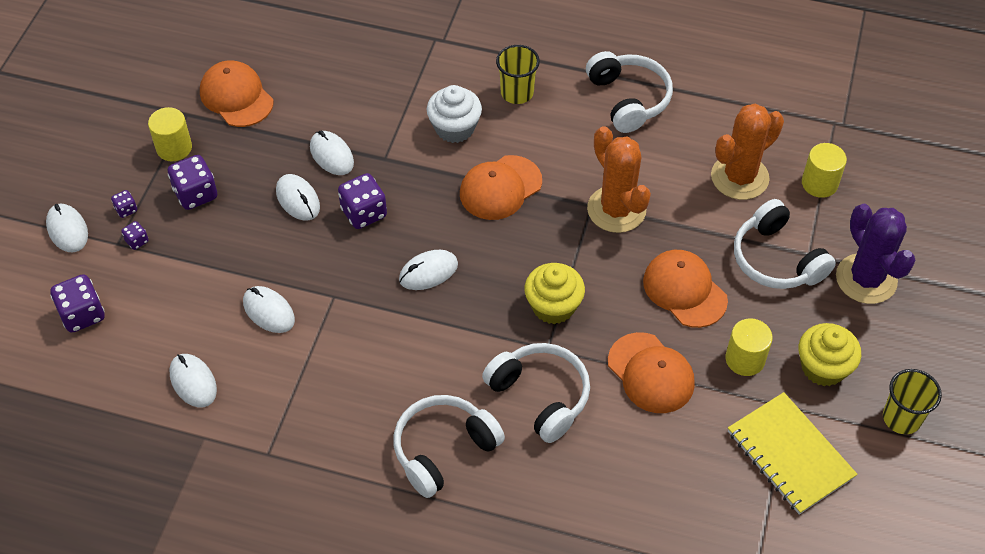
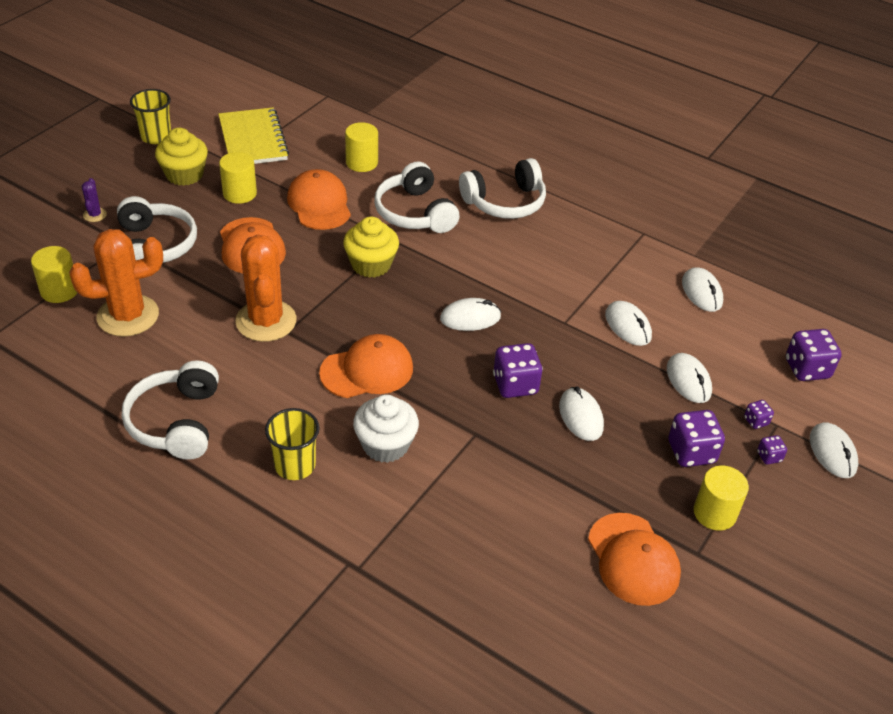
camera: 165 degrees left, 10 degrees down
(331, 155) = (533, 453): white mouse -> white mouse (688, 380)
(639, 459) = (361, 163): none -> yellow cylinder
(866, 279) = (95, 215): purple cactus -> purple cactus, size x0.42

